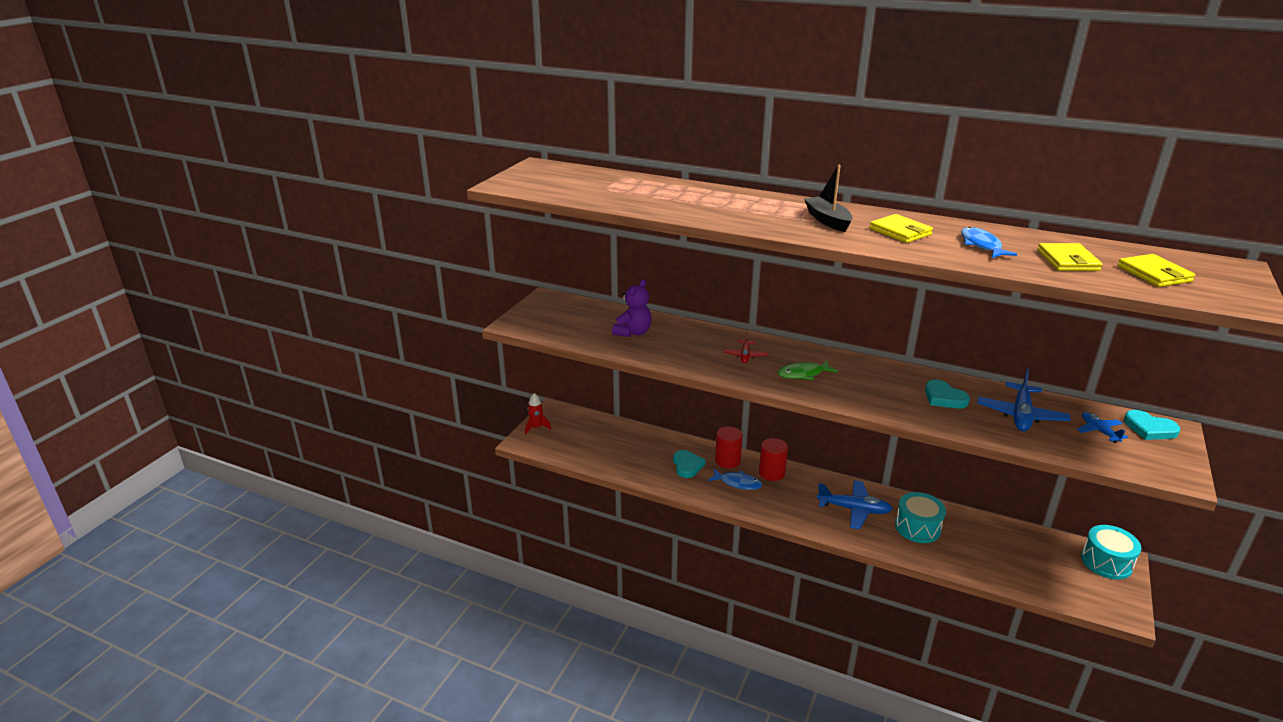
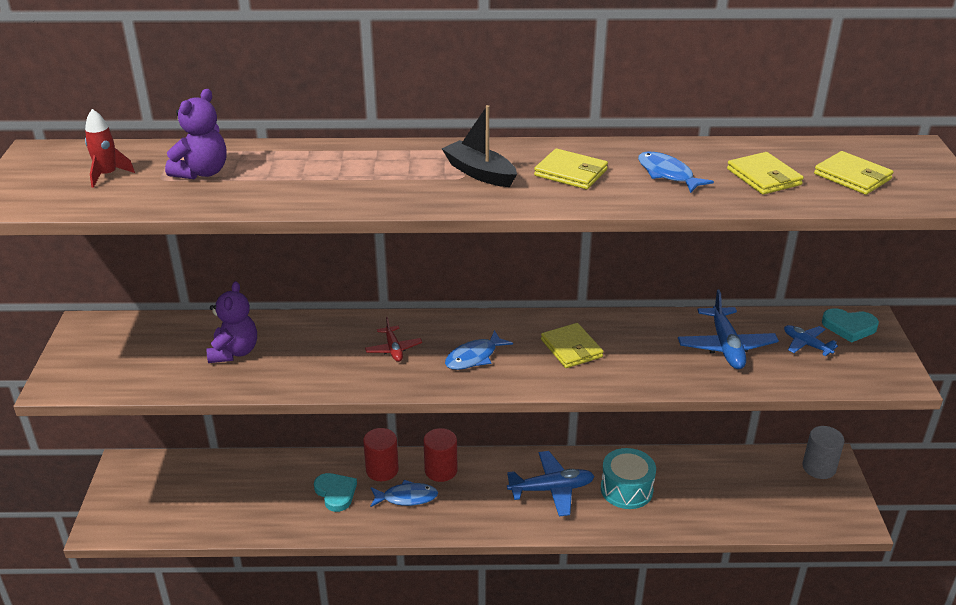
camera: 25 degrees left, 5 degrees up
(536, 427) = (111, 499): red rocket -> red rocket (107, 175)
(632, 190) = (202, 172): none -> purple teddy bear
(803, 374) = (474, 357): green fish -> blue fish
(884, 386) = (571, 348): none -> yellow wallet
(944, 398) = (640, 346): turquoise heart -> none
(1106, 562) = (818, 468): turquoise drum -> grey cylinder

